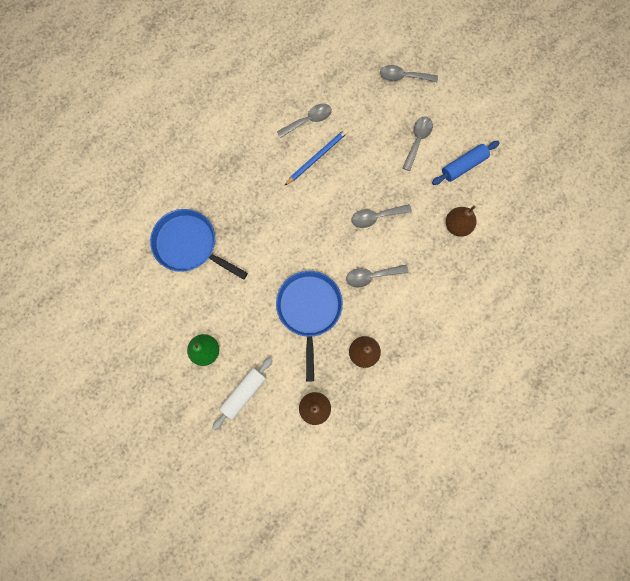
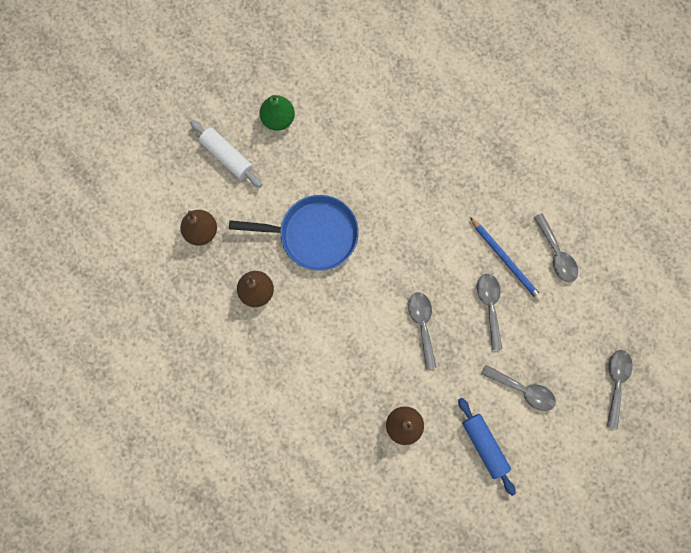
camera: 95 degrees right, 0 degrees up
(189, 245) = (403, 106): blue pan -> none
(371, 276) = (347, 311): grey spoon -> grey spoon (489, 306)

